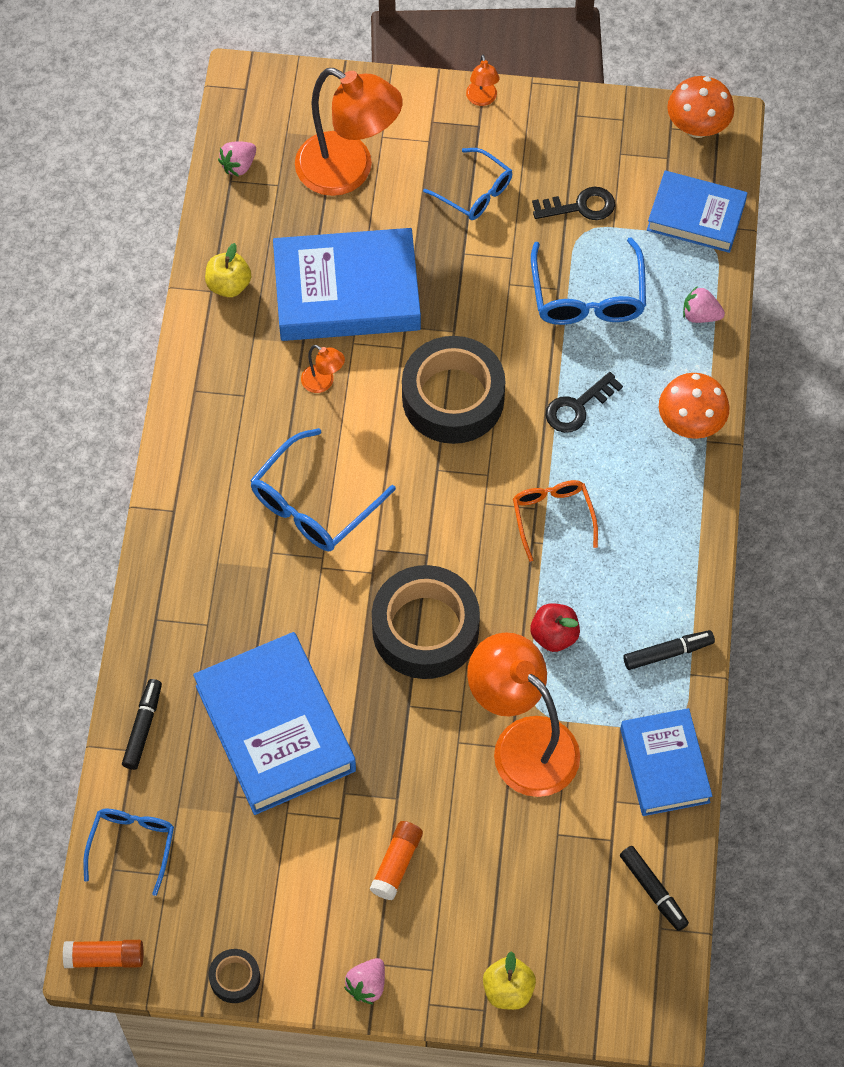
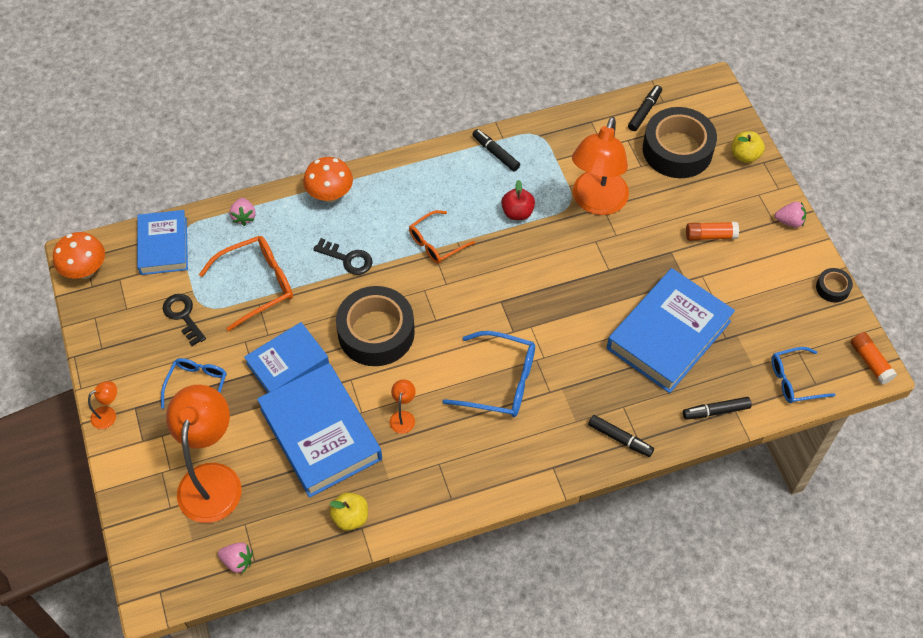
camera: 115 degrees left, 5 degrees down
(168, 600) = (620, 438): none -> black marker
(425, 629) = (553, 281): black tape -> black tape (677, 150)
(588, 296) = (257, 284): blue glasses -> orange glasses
(665, 765) = (567, 131): blue book -> blue book (287, 363)

